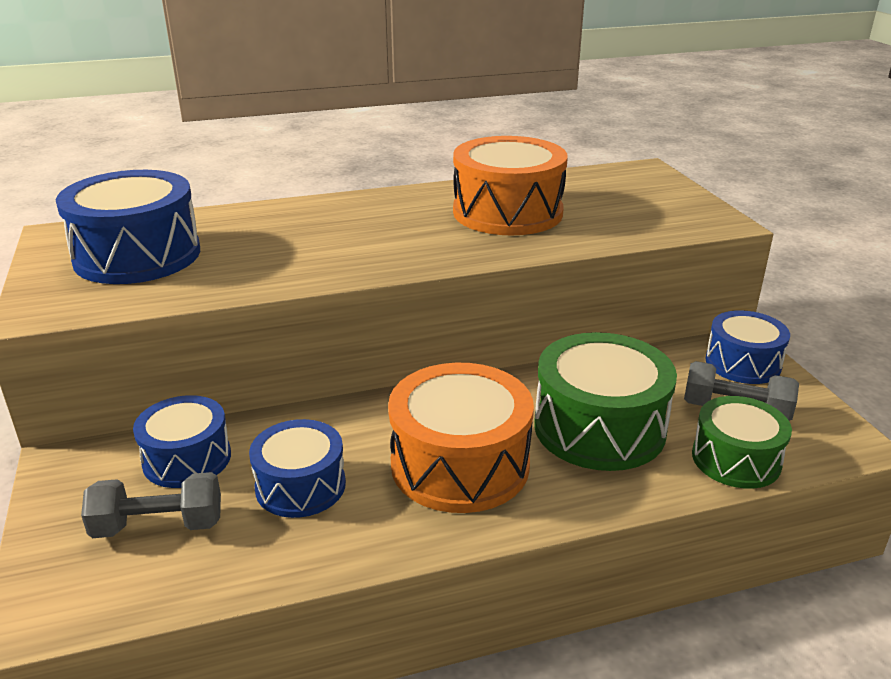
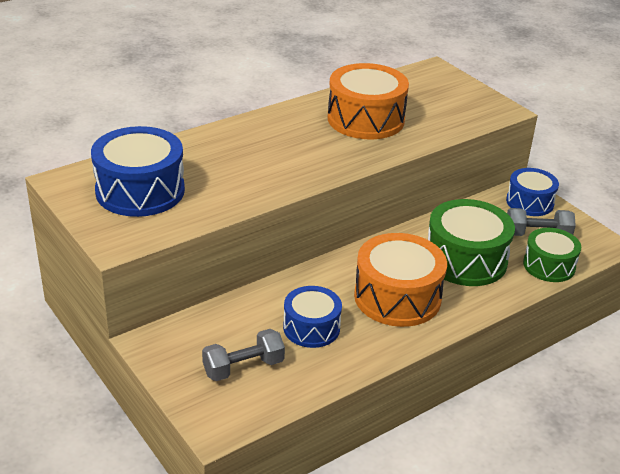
camera: 20 degrees left, 5 degrees up
(187, 459) = (227, 325): blue drum -> none

